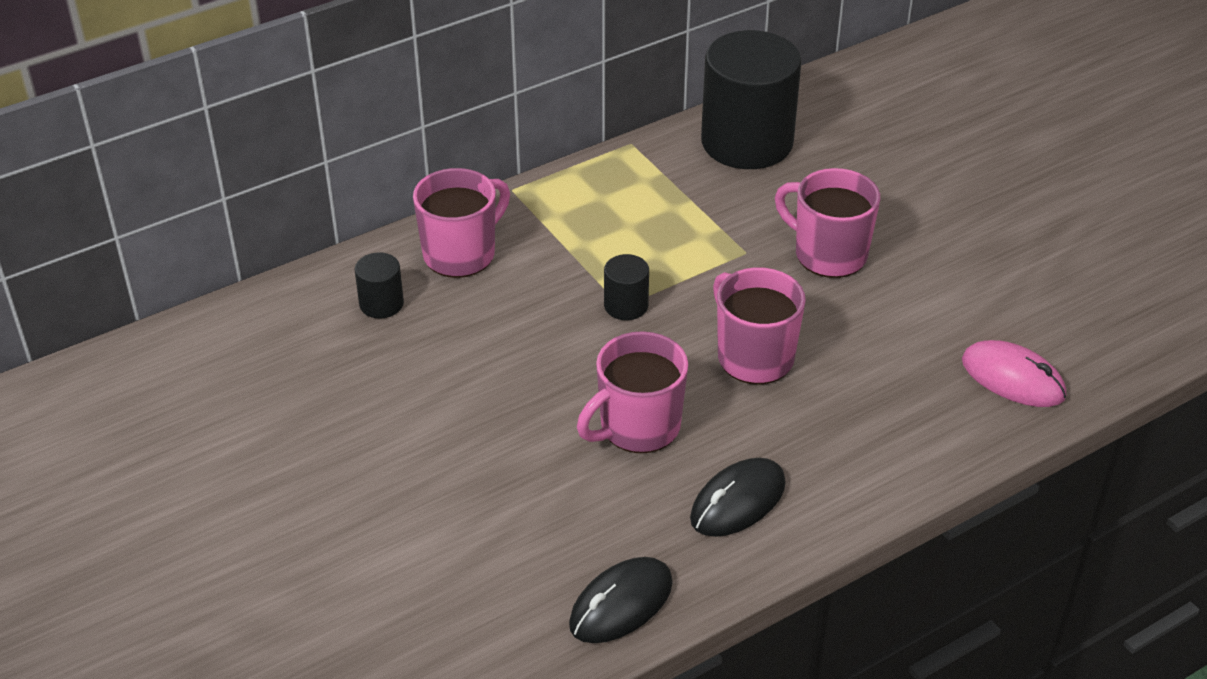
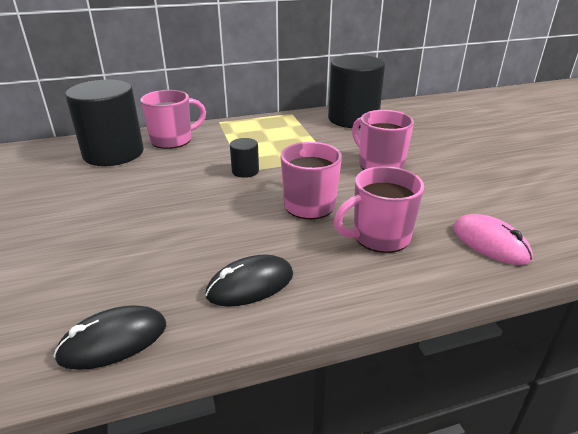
camera: 15 degrees right, 10 degrees down
(381, 304) = (113, 153): black cylinder -> black cylinder, size x2.31
(637, 427) = (210, 229): pink mug -> pink mug (379, 237)

